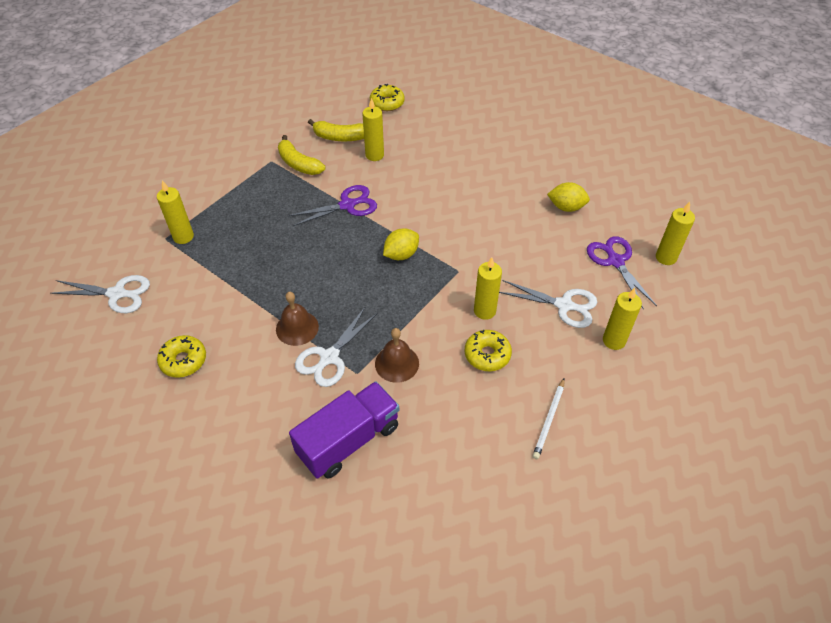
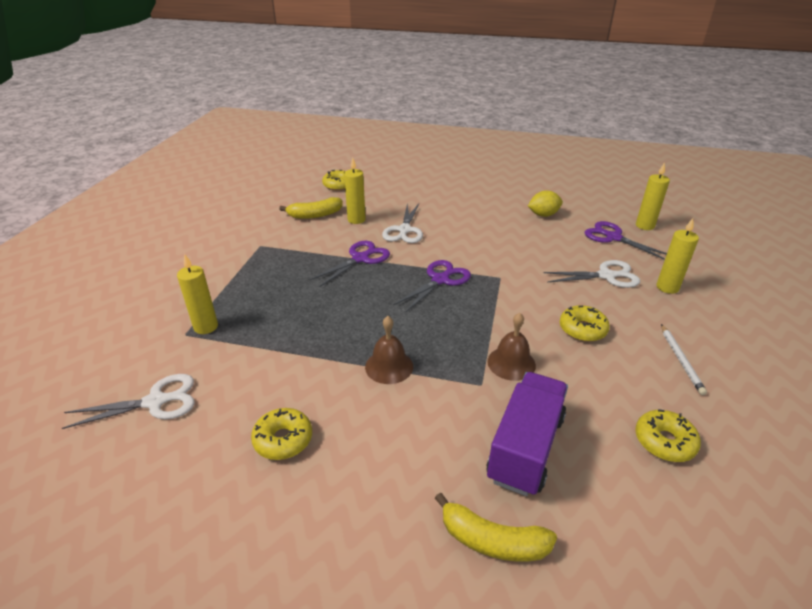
camera: 25 degrees left, 15 degrees down
(298, 164) = (289, 241): yellow banana -> yellow banana (492, 540)
(329, 357) = (442, 380): white scissors -> white scissors (404, 230)
(401, 254) = (440, 280): yellow lemon -> purple scissors
(462, 483) = (664, 442): none -> yellow donut
(484, 311) = (549, 299): yellow candle -> none

